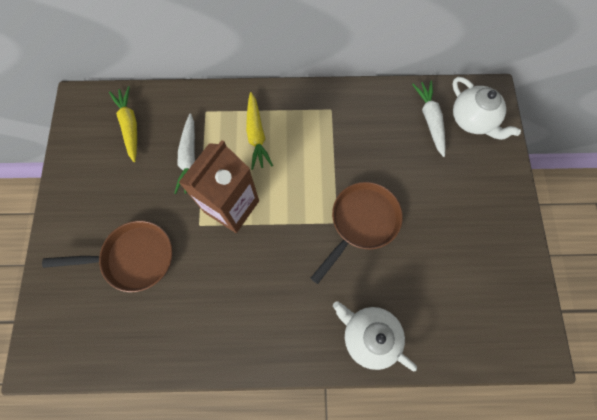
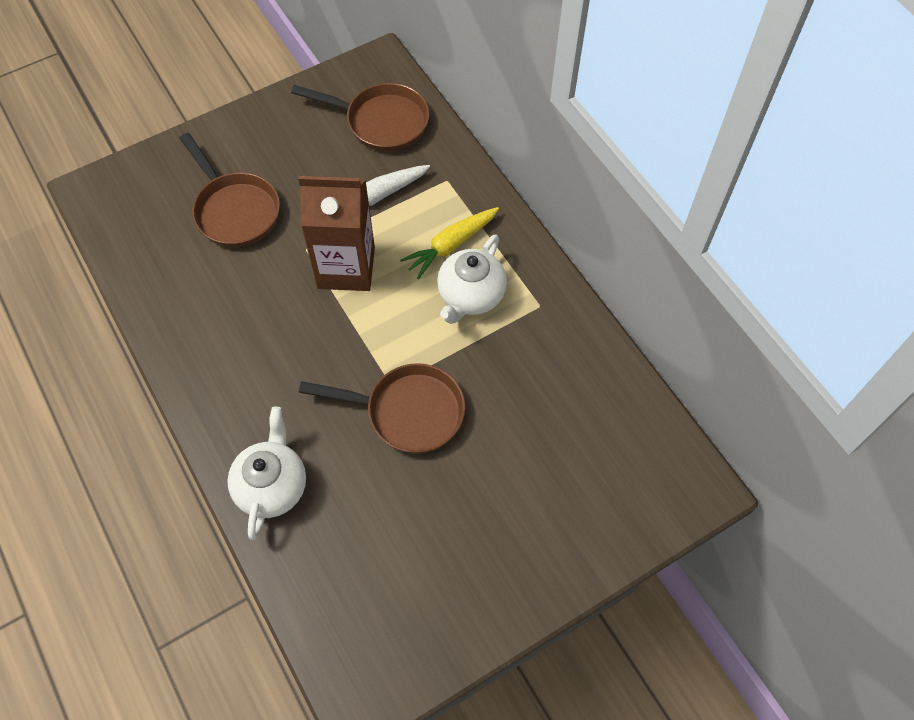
camera: 60 degrees right, 10 degrees down
(130, 126) = (381, 122): yellow carrot -> brown pan
(430, 120) = (605, 427): white carrot -> none
(472, 120) = (642, 480): white teapot -> white teapot (470, 295)

